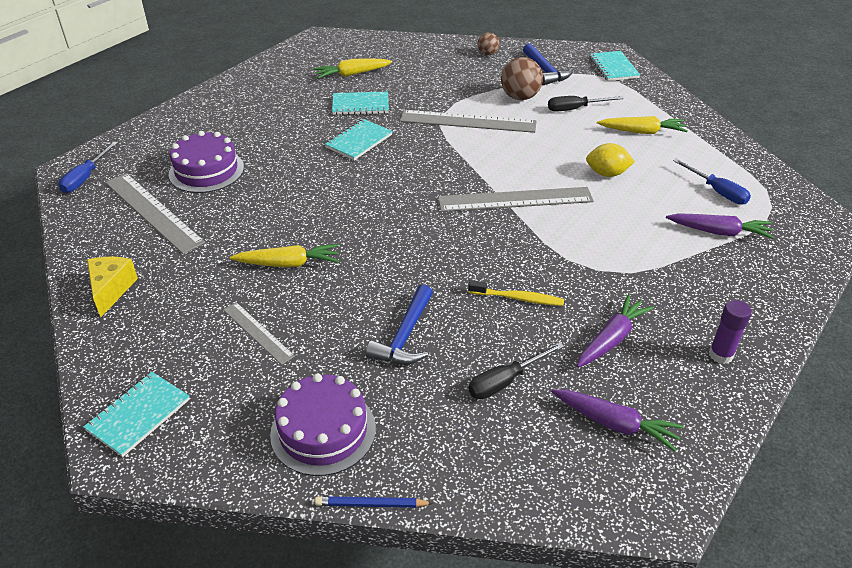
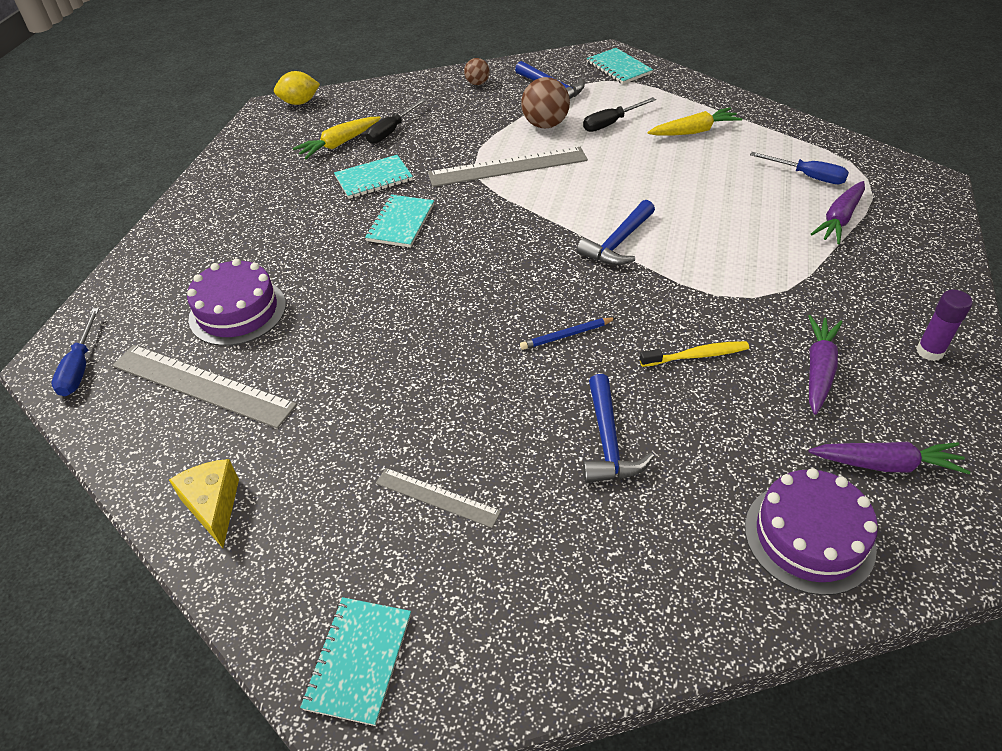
camera: 20 degrees left, 5 degrees up
(288, 263) = (417, 398): yellow carrot -> none
(323, 431) = (594, 592): purple cake -> purple cake (809, 537)
(371, 504) = (707, 661): blue pencil -> blue pencil (566, 335)
(505, 381) = (748, 456): black screwdriver -> black screwdriver (391, 131)
(515, 199) = (618, 243): grey ruler -> blue hammer
(607, 173) = (691, 187): yellow lemon -> yellow lemon (299, 102)
(719, 232) = (839, 219): purple carrot -> purple carrot turned 135 degrees clockwise

